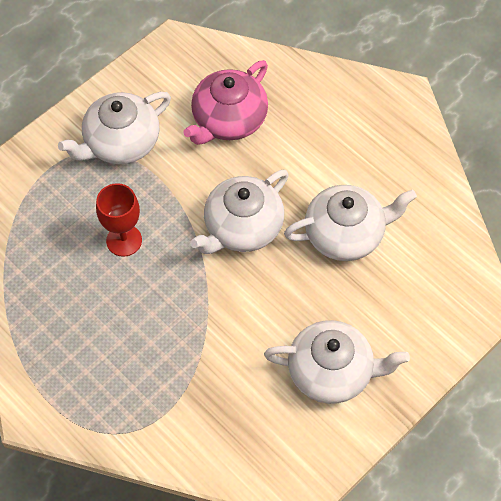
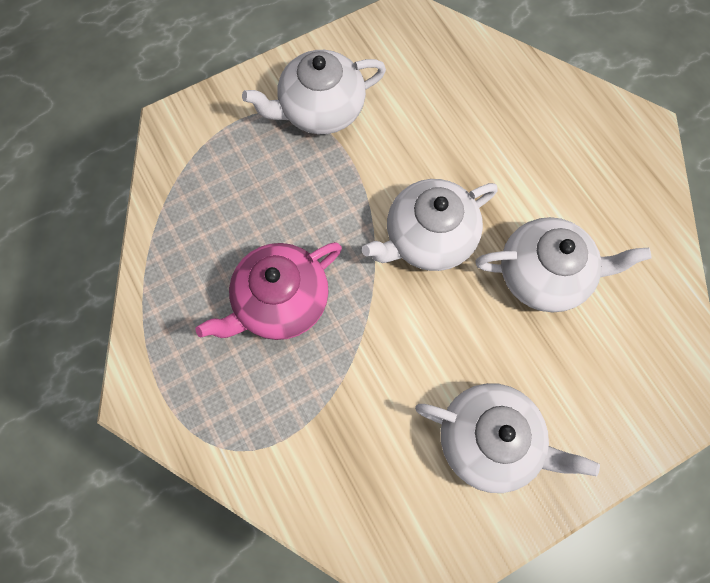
camera: 15 degrees right, 10 degrees up
(124, 240) = (294, 220): red goblet -> none
(228, 120) = (443, 111): pink teapot -> pink teapot (280, 301)

